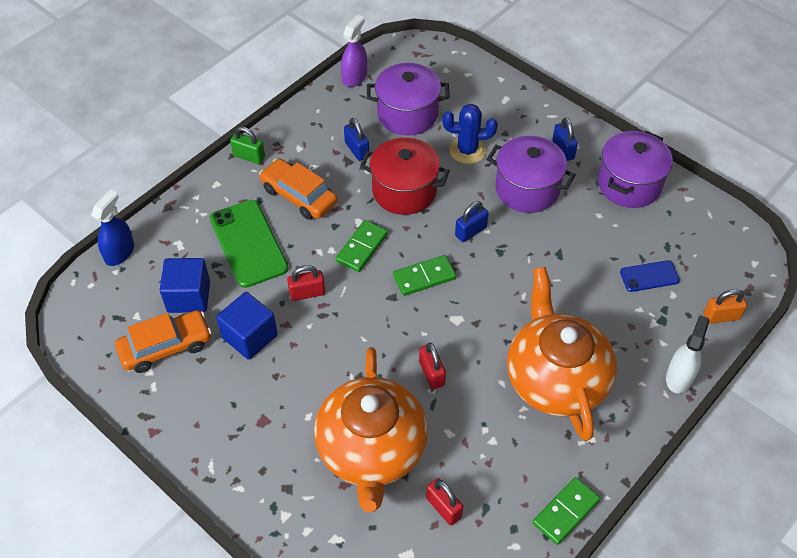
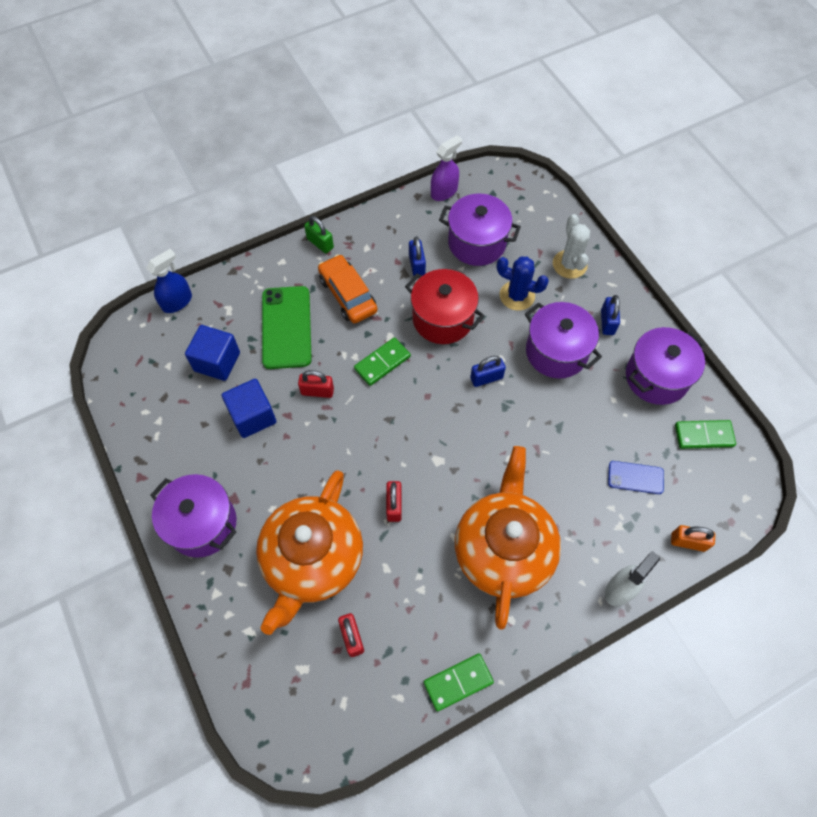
camera: 20 degrees right, 10 degrees up
(166, 347) = (180, 402): orange car -> none
(241, 454) = (202, 524): none -> purple pot
(424, 277) = (426, 409): green domino -> green domino (703, 435)
(505, 109) = (569, 264): none -> white cactus

